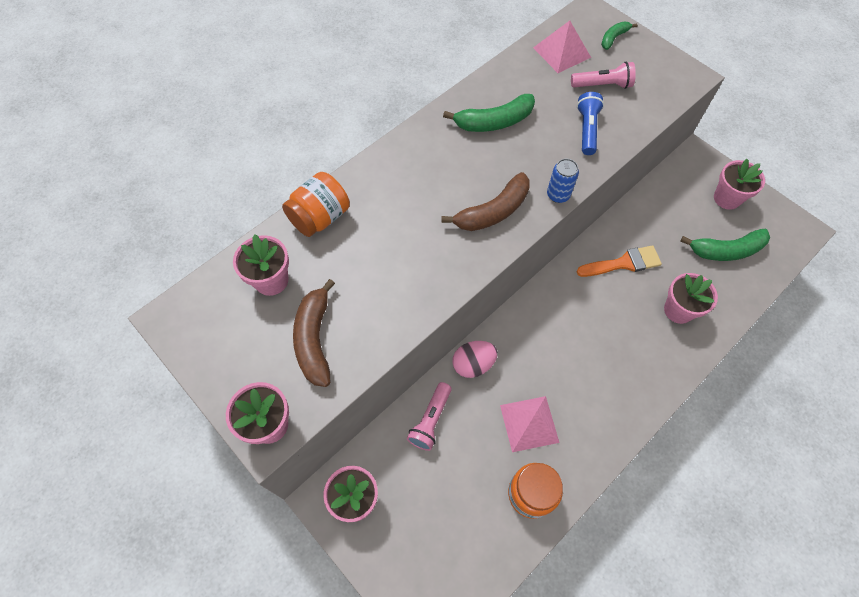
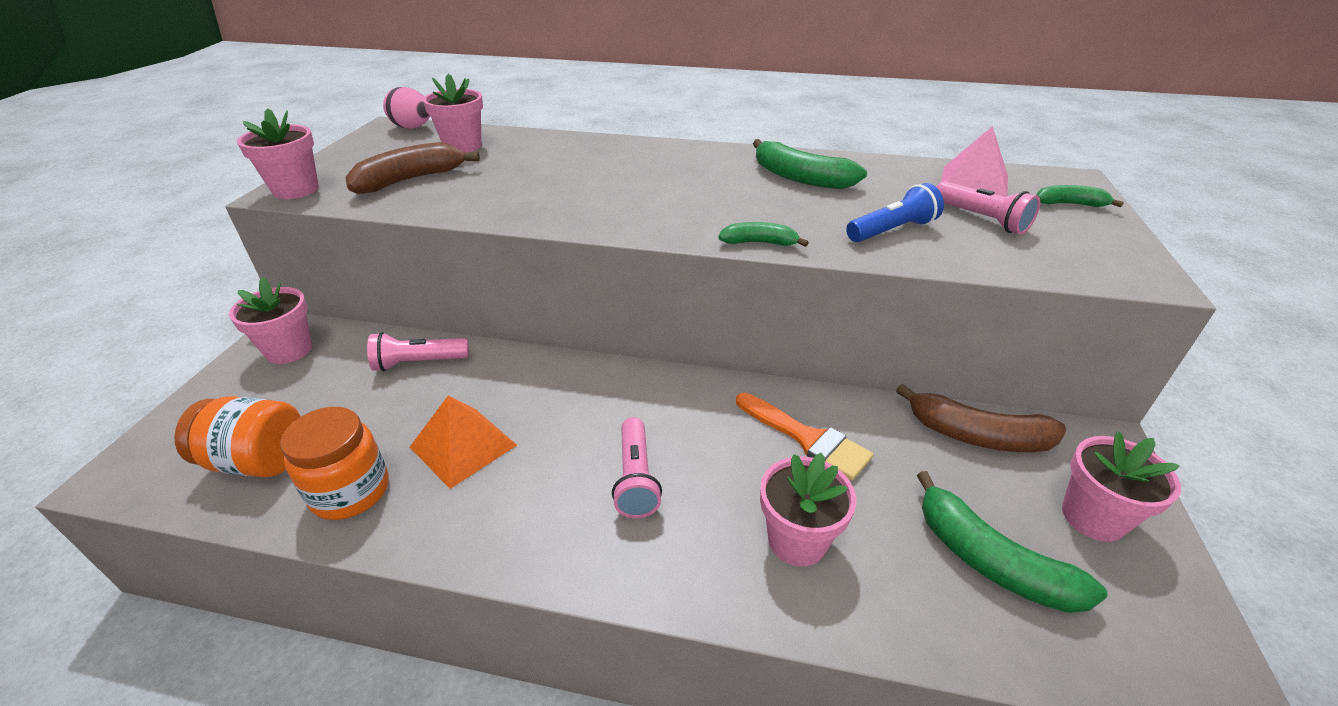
camera: 55 degrees right, 25 degrees down
(320, 217) = (556, 143): orange jar -> orange jar (258, 461)
(473, 364) = (518, 365): pink egg -> pink egg (412, 128)
(493, 211) = (675, 213): brown banana -> brown banana (977, 436)
(529, 423) = (463, 446): pink pyramid -> orange pyramid
(558, 195) = (759, 243): blue can -> green banana
(604, 352) = (635, 478): none -> pink flashlight

